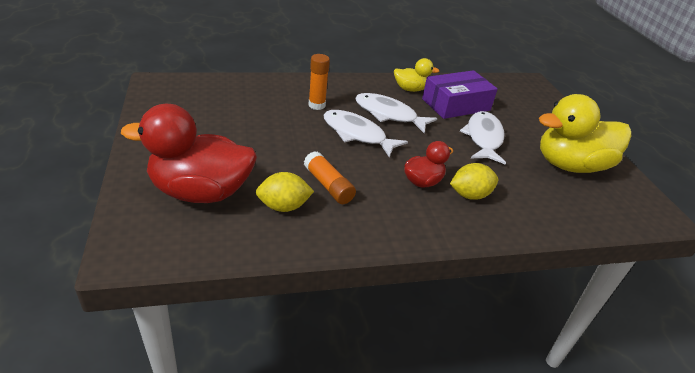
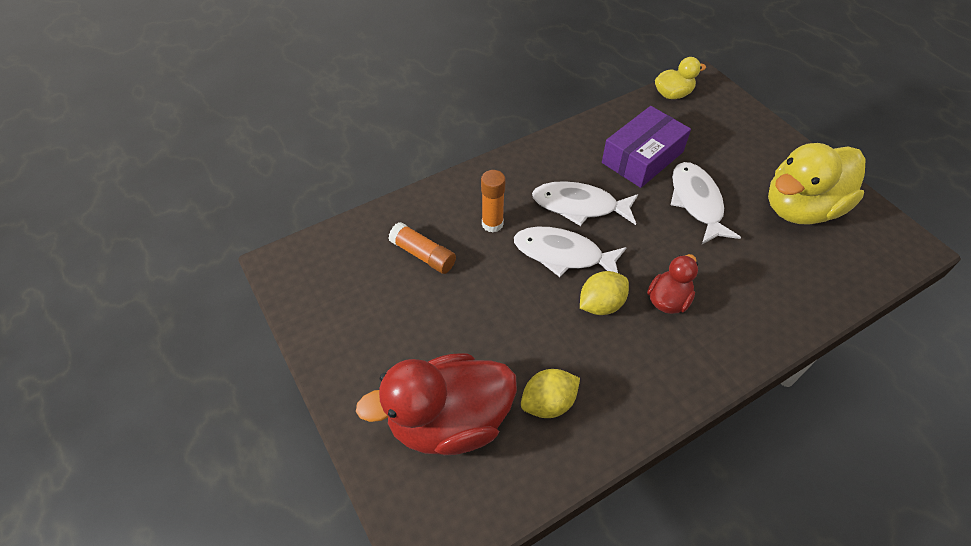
camera: 15 degrees left, 15 degrees up
(328, 185) = (576, 350): orange glue stick -> orange glue stick (423, 255)
(410, 89) = (581, 151): yellow duck -> yellow duck (672, 94)
(470, 195) = (723, 299): yellow lemon -> yellow lemon (601, 304)

